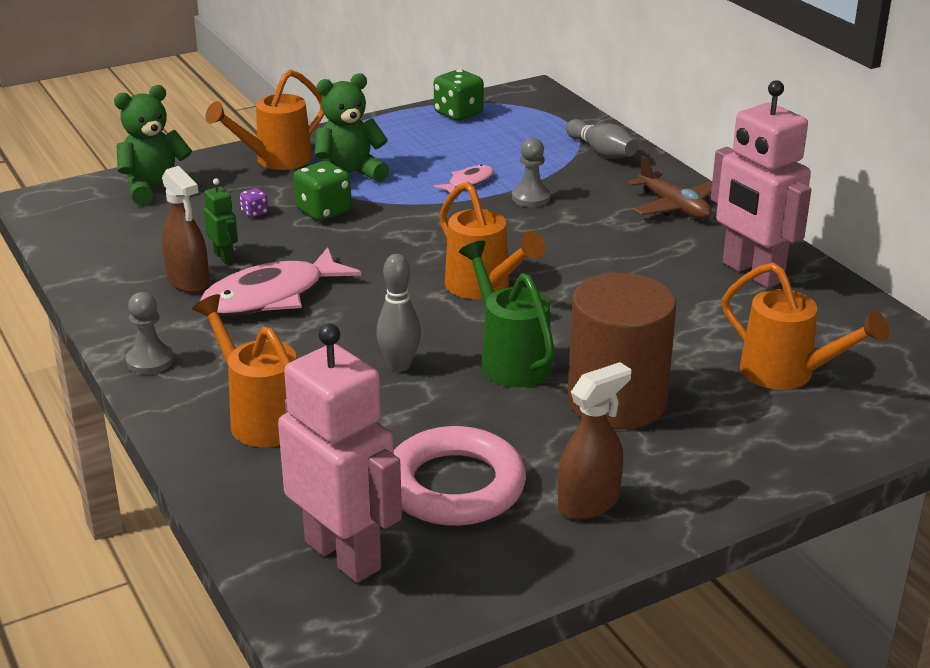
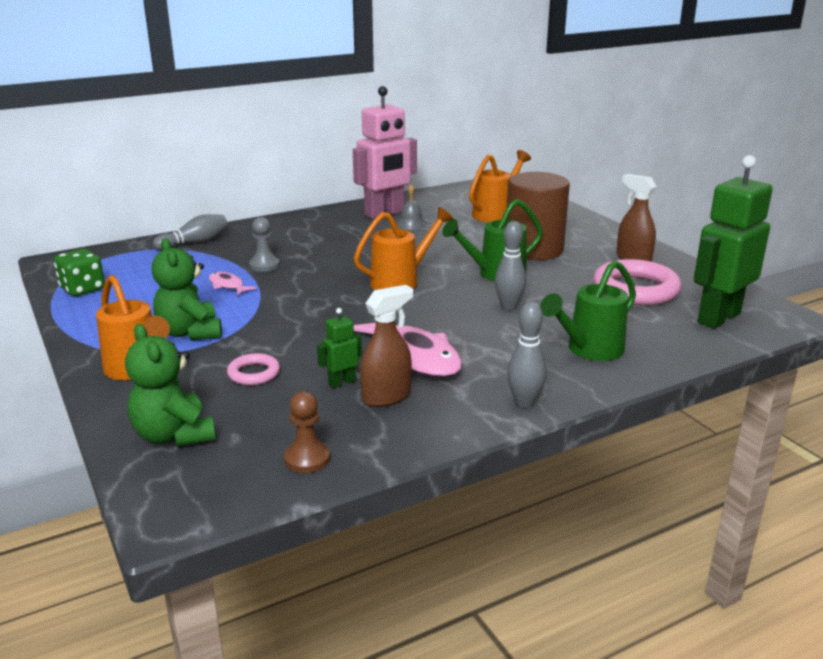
camera: 90 degrees left, 5 degrees down
(95, 247) = (307, 459): none -> brown pawn
(150, 361) = (524, 402): grey pawn -> grey bowling pin
(254, 213) = (254, 373): purple dice -> pink ring
(260, 418) = (589, 350): orange watering can -> green watering can
(323, 211) = (261, 341): green dice -> none
(344, 555) = (718, 317): pink robot -> green robot
(674, 207) = (293, 226): brown plane -> none
(710, 294) = (411, 224): none -> grey bell

